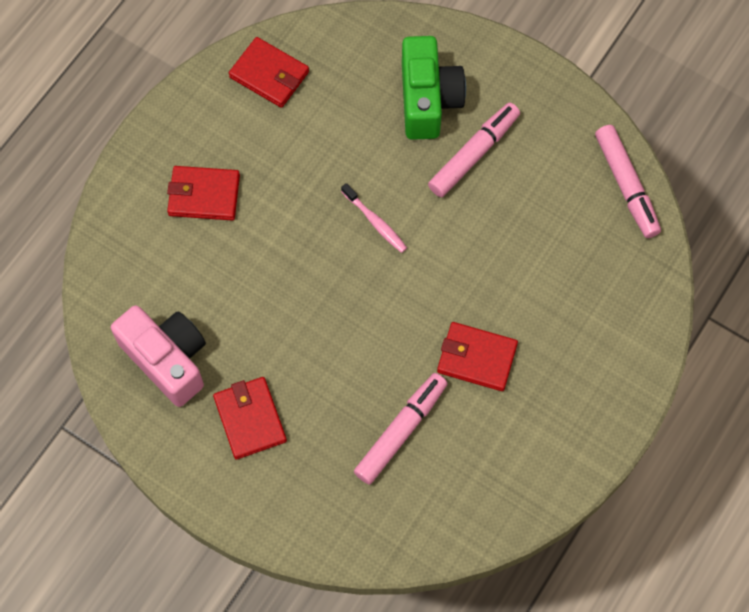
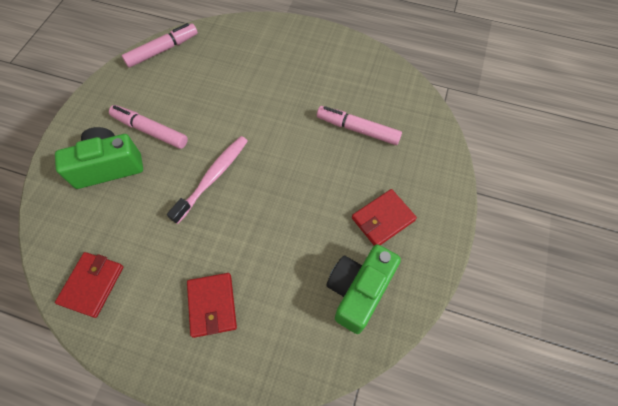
camera: 105 degrees left, 5 degrees down
(167, 359) = (358, 291): pink camera -> green camera
(375, 222) = (213, 177): pink toothbrush -> pink toothbrush, size x1.69
(477, 358) = (296, 101): red wallet -> none

